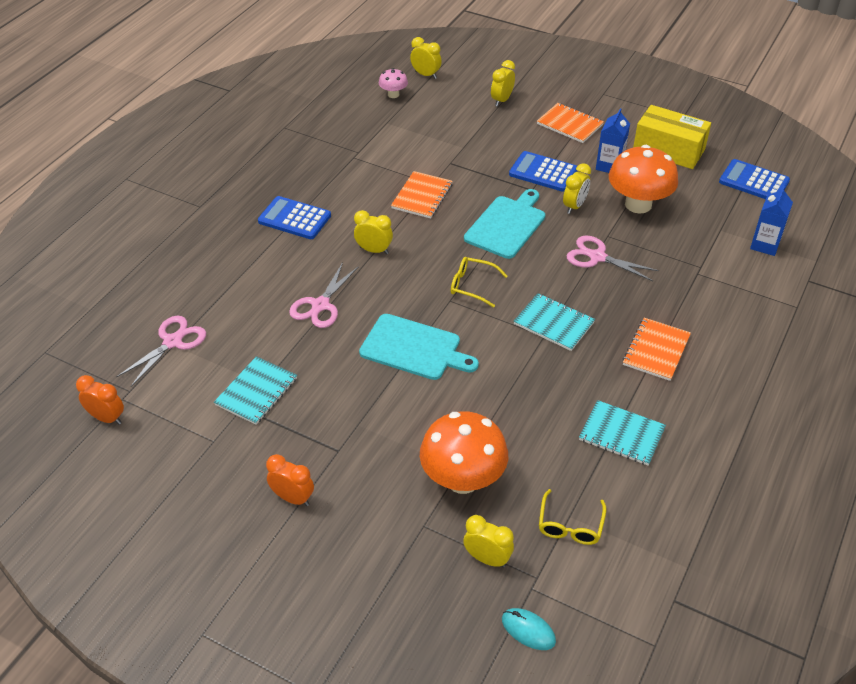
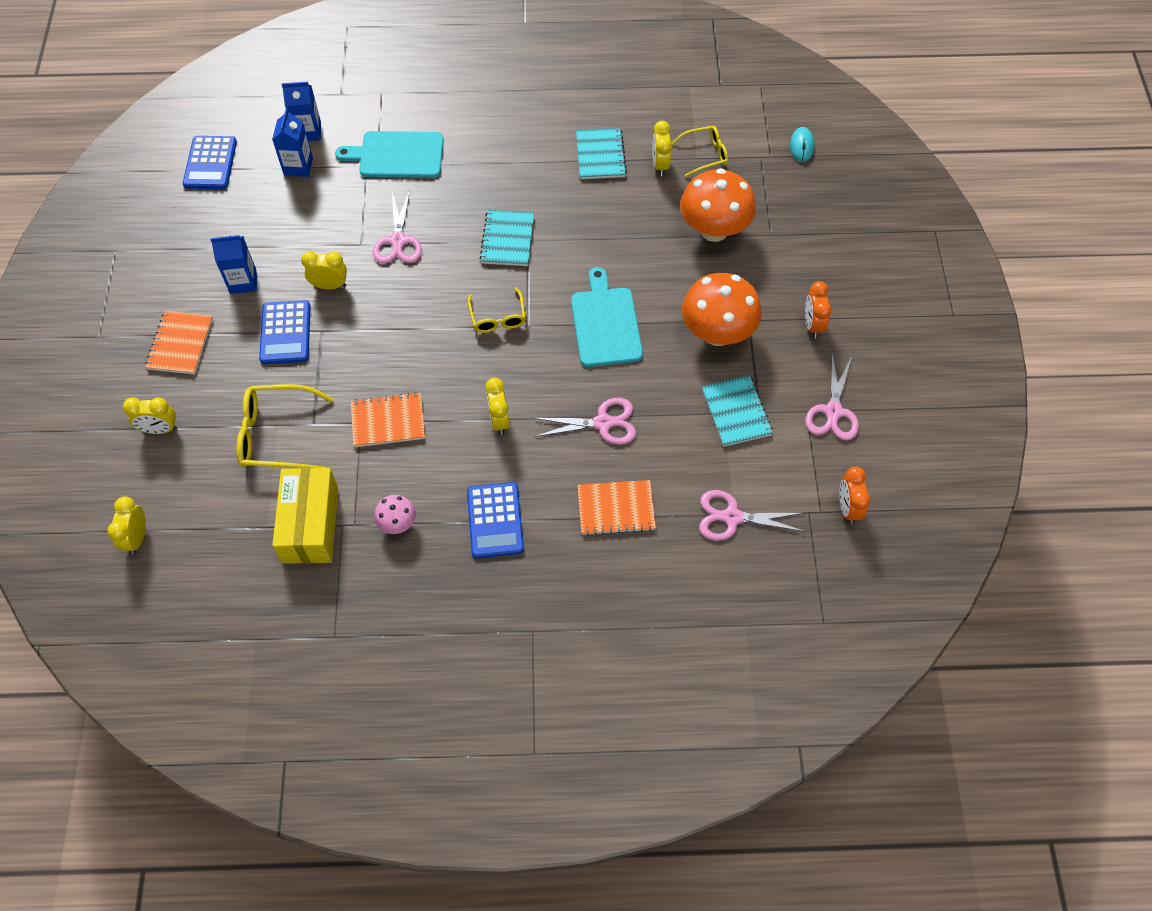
camera: 120 degrees left, 15 degrees up
(195, 460) = (833, 412): none -> pink scissors
(256, 392) = (736, 412): turquoise notebook -> turquoise notebook turned 75 degrees clockwise
(393, 94) = (201, 551): pink mushroom -> pink mushroom (397, 523)
(454, 145) = (277, 435): none -> yellow glasses
(487, 559) = (768, 188): yellow clock -> yellow clock (660, 165)
(506, 225) = (392, 328): turquoise cutting board -> turquoise cutting board (397, 155)
(638, 204) = (298, 237): orange mushroom -> orange mushroom (717, 333)
(656, 350) = (494, 163): orange notebook -> orange notebook (616, 508)
(668, 150) = (188, 243): yellow box -> yellow box (311, 525)
(723, 227) = (298, 166): none -> blue carton

